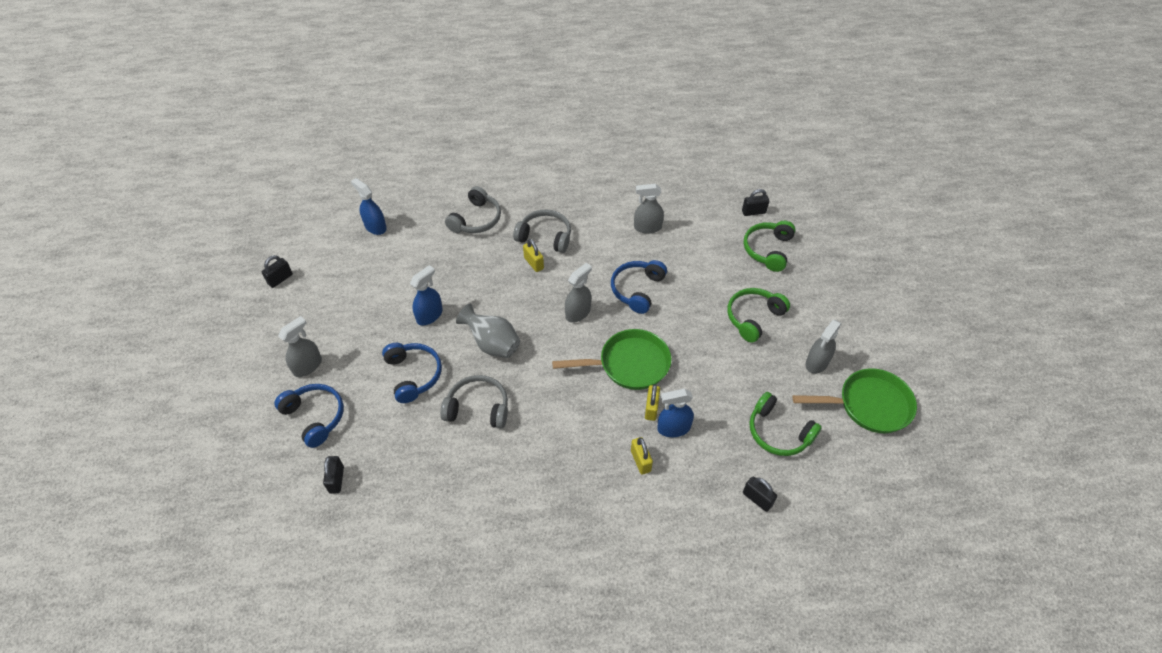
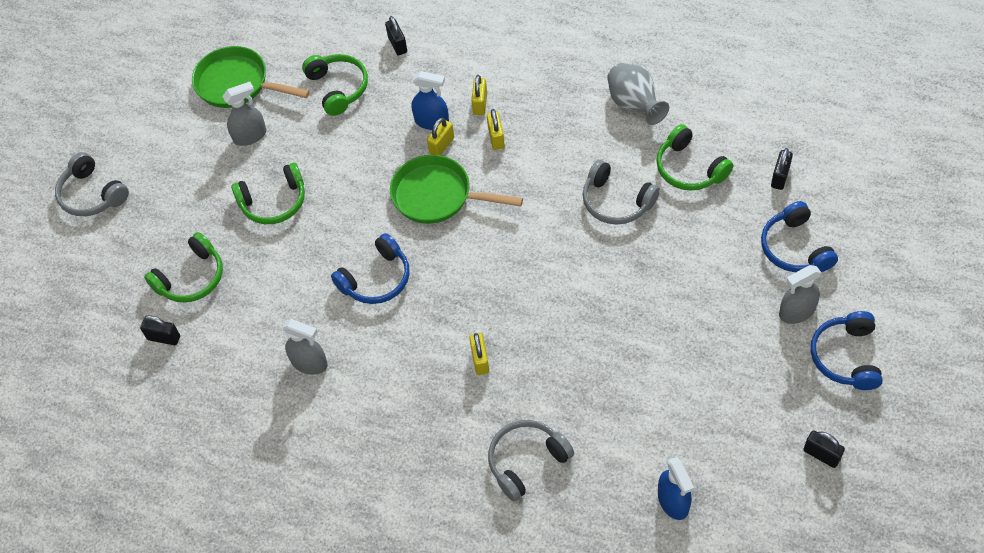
camera: 150 degrees left, 5 degrees up
(280, 279) = (821, 454): black padlock -> black padlock turned 60 degrees clockwise
(413, 375) = (675, 260): blue headphones -> blue headphones (846, 357)
(422, 460) = (689, 168): none -> green headphones
(429, 315) = (636, 330): blue spray bottle -> none
(492, 344) = (574, 267): grey vase -> grey vase (634, 105)
(545, 237) = (447, 397): grey headphones -> grey headphones (92, 194)
(578, 313) = (460, 273): grey spray bottle -> none
(608, 432) = (496, 138): none -> yellow padlock

